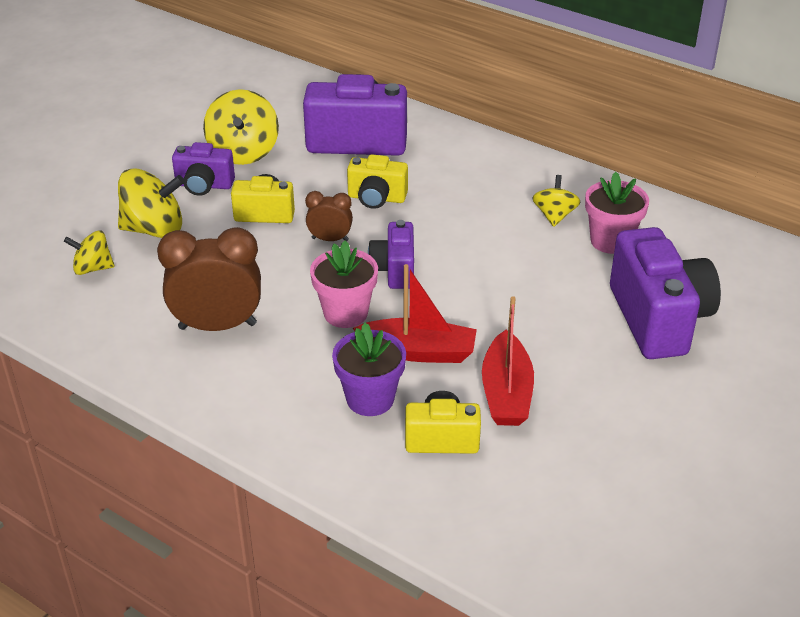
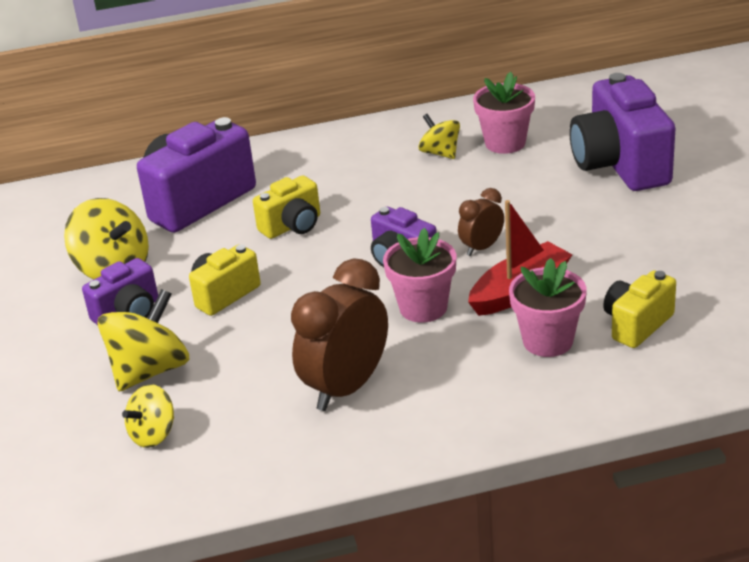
camera: 45 degrees left, 5 degrees down
(330, 239) = (313, 274): brown clock -> brown clock (482, 248)
(370, 399) = (548, 341): purple flower pot -> pink flower pot
(506, 392) = (619, 269): red boat -> none
(658, 319) = (620, 165): purple camera -> purple camera turned 135 degrees counterclockwise

